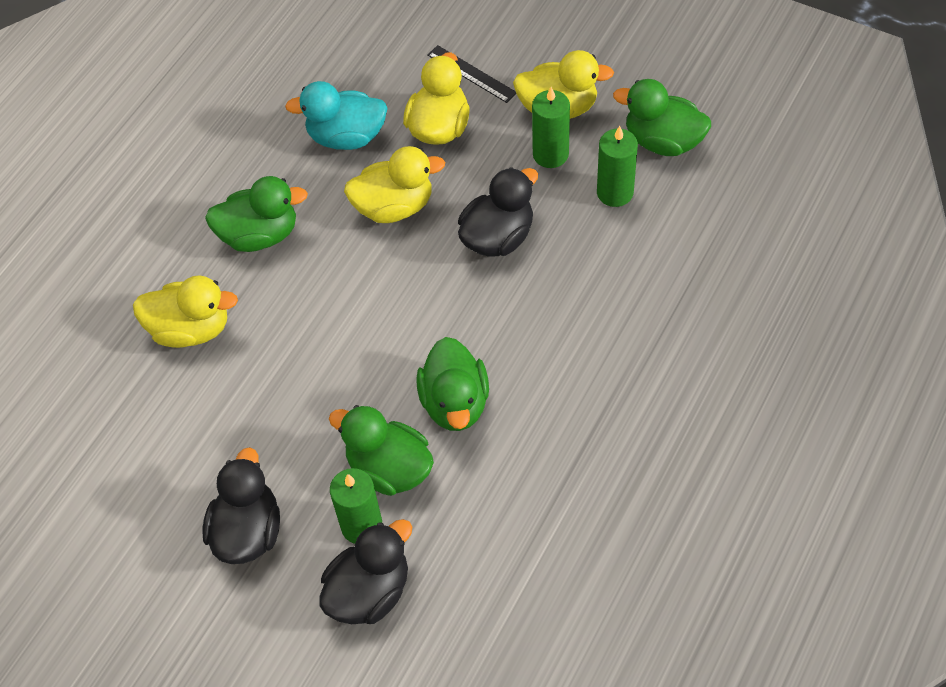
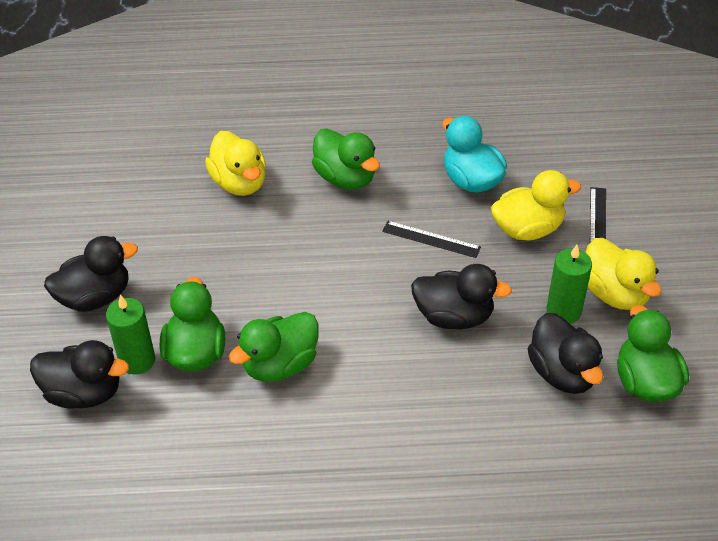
camera: 55 degrees right, 10 degrees down
(394, 207) = (431, 239): yellow duck -> black ruler
(615, 192) = (562, 373): green candle -> black duck

